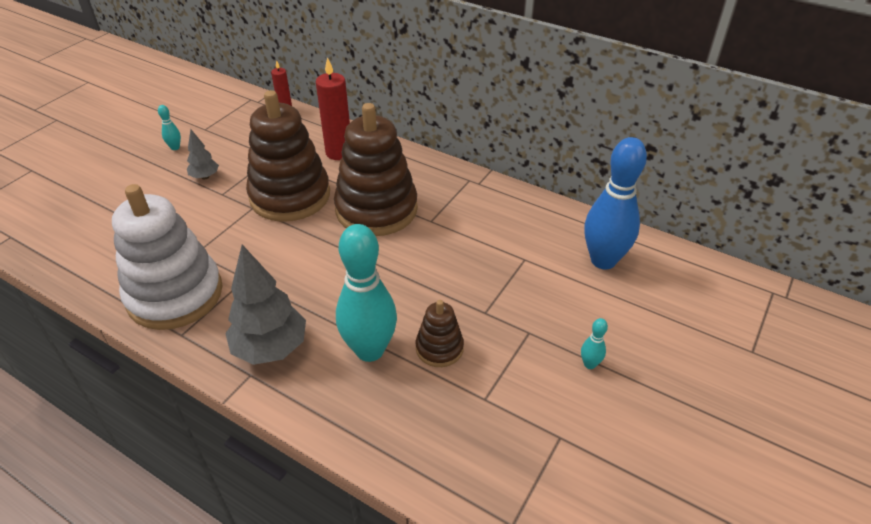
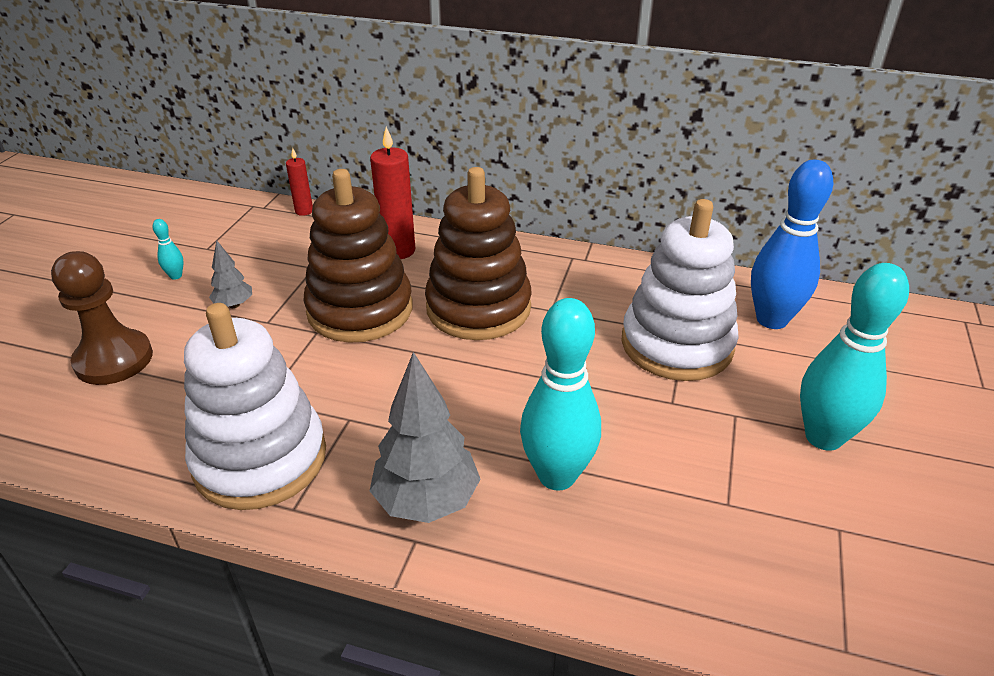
camera: 15 degrees left, 5 degrees down
(111, 204) = (114, 360): none -> brown pawn
(439, 348) = (641, 455): brown stacking toy -> none
(514, 267) = (676, 344): none -> white stacking toy
(589, 364) = (823, 437): turquoise bowling pin -> turquoise bowling pin, size x2.46

